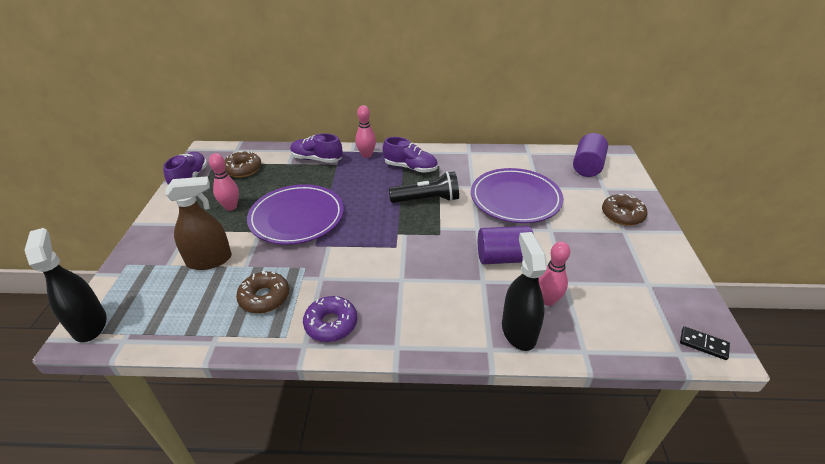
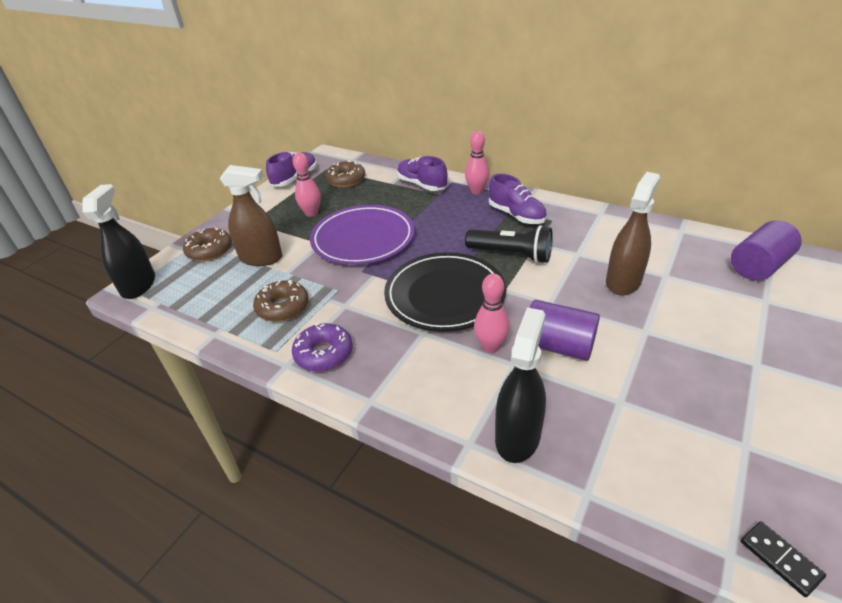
camera: 30 degrees right, 0 degrees up
(398, 245) = (445, 295): none -> black plate
(515, 199) = (623, 281): purple plate -> brown spray bottle
(547, 300) = (581, 414): pink bowling pin -> pink bowling pin (490, 346)
(622, 215) = (769, 342): brown donut -> brown donut (210, 251)

